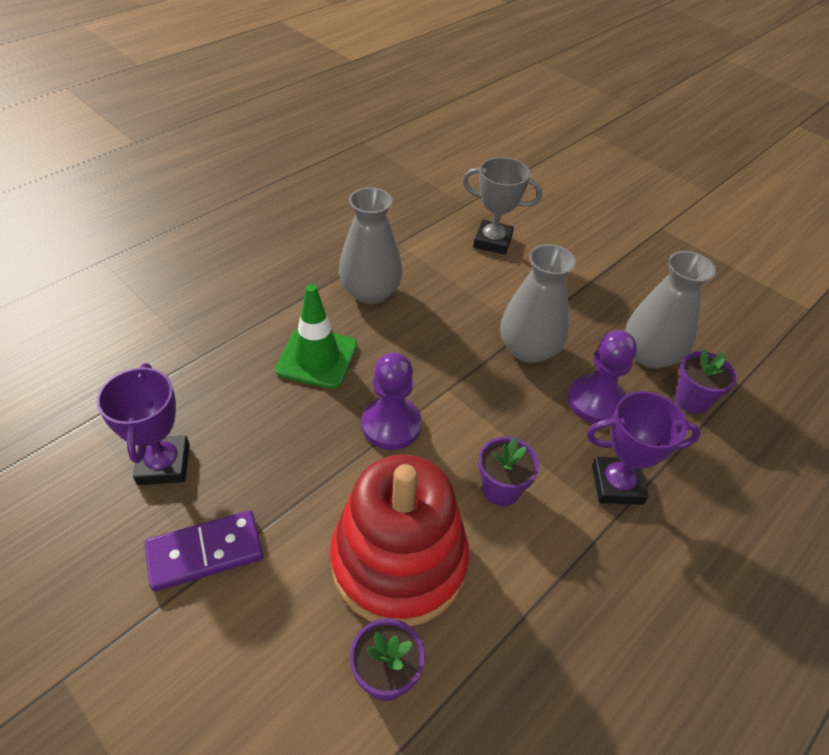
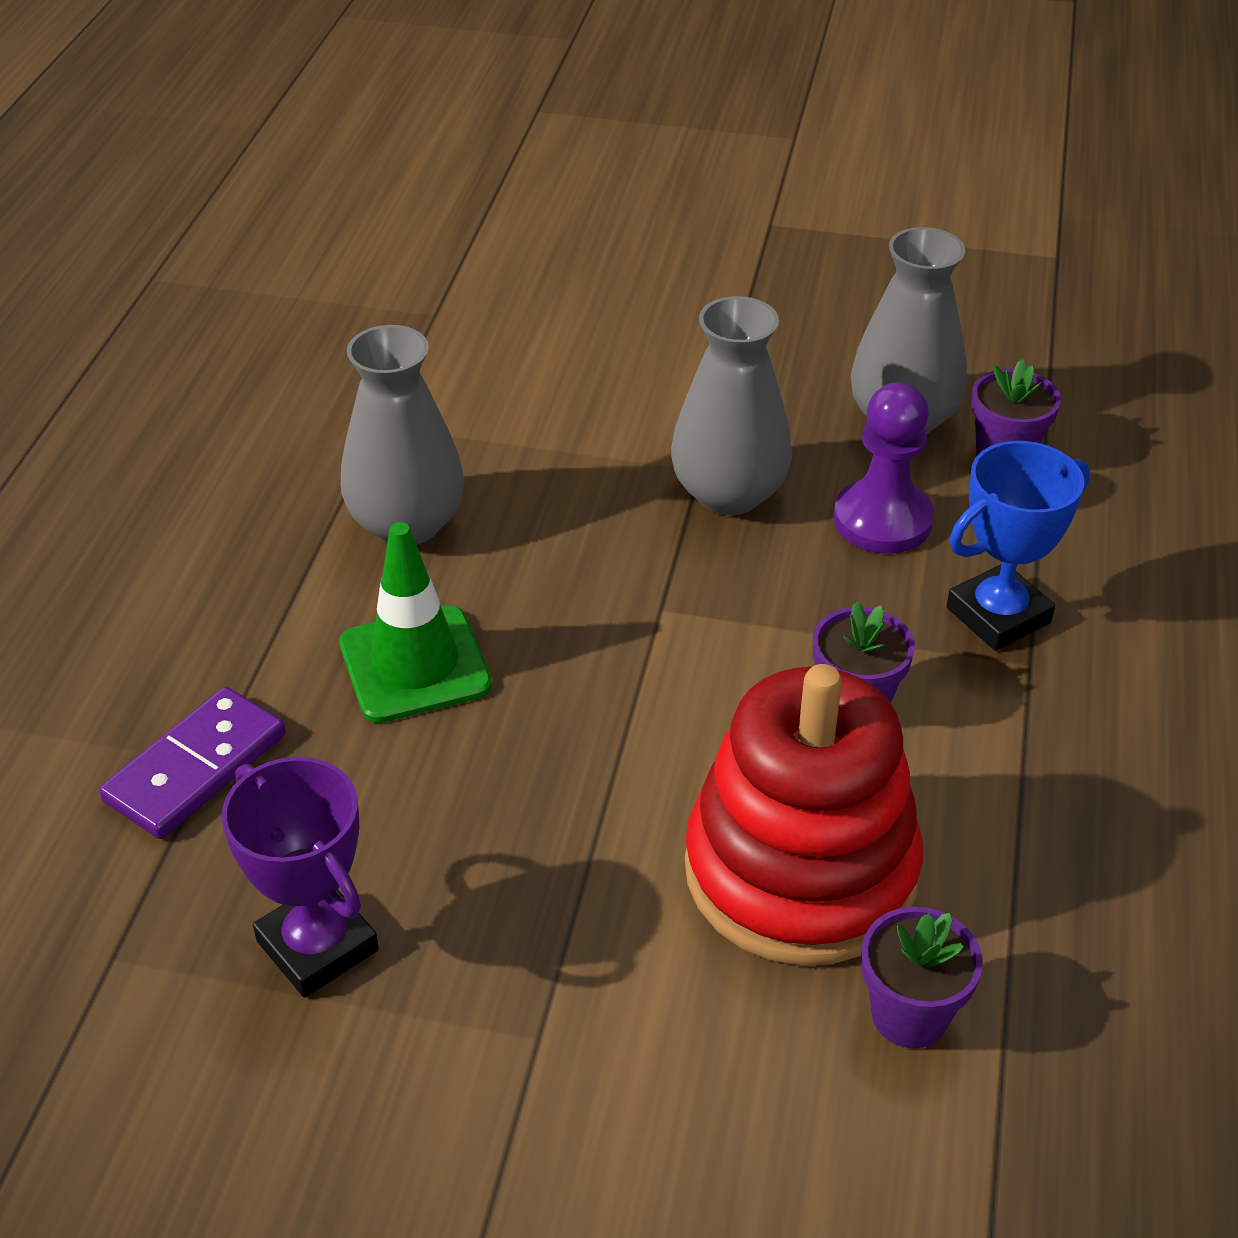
camera: 30 degrees left, 5 degrees down
(205, 553) = (511, 1022): purple domino -> purple domino (196, 768)
(391, 425) = (623, 701): purple pawn -> none
(492, 241) = (533, 355): grey trophy -> none
(617, 484) = (998, 615): purple trophy -> blue trophy

